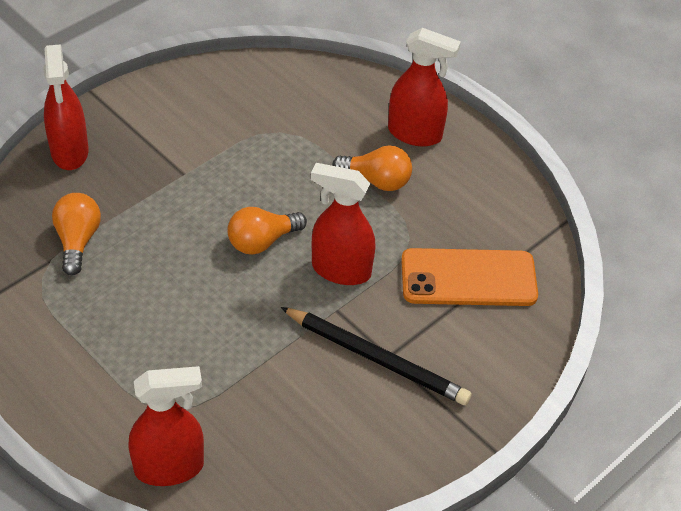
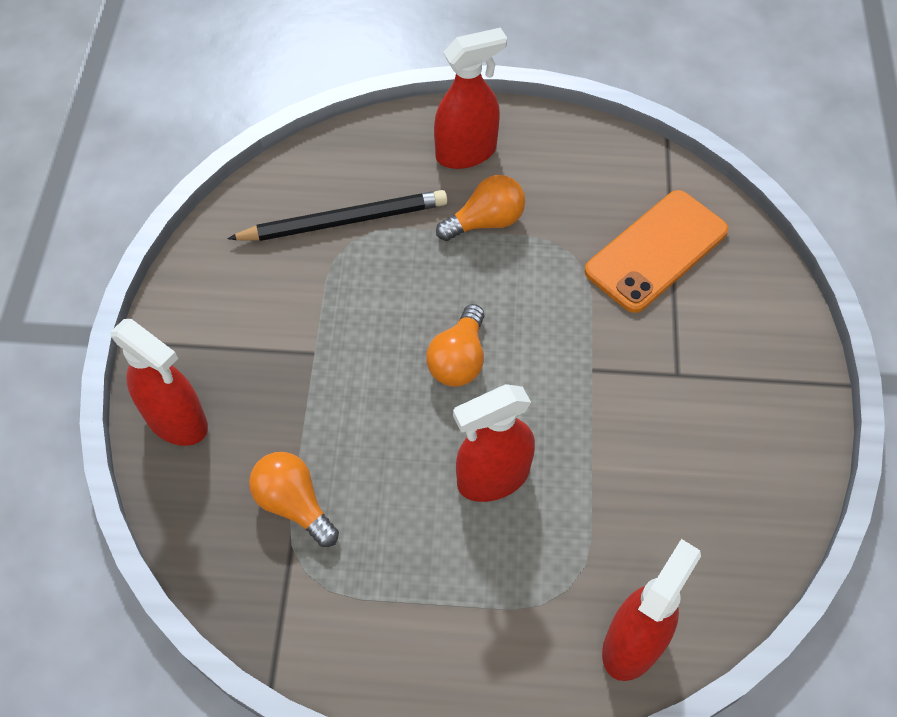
camera: 40 degrees left, 10 degrees up
(340, 270) = (553, 330): red spray bottle -> red spray bottle (492, 478)
(376, 358) = (672, 386): black pencil -> black pencil (343, 221)

